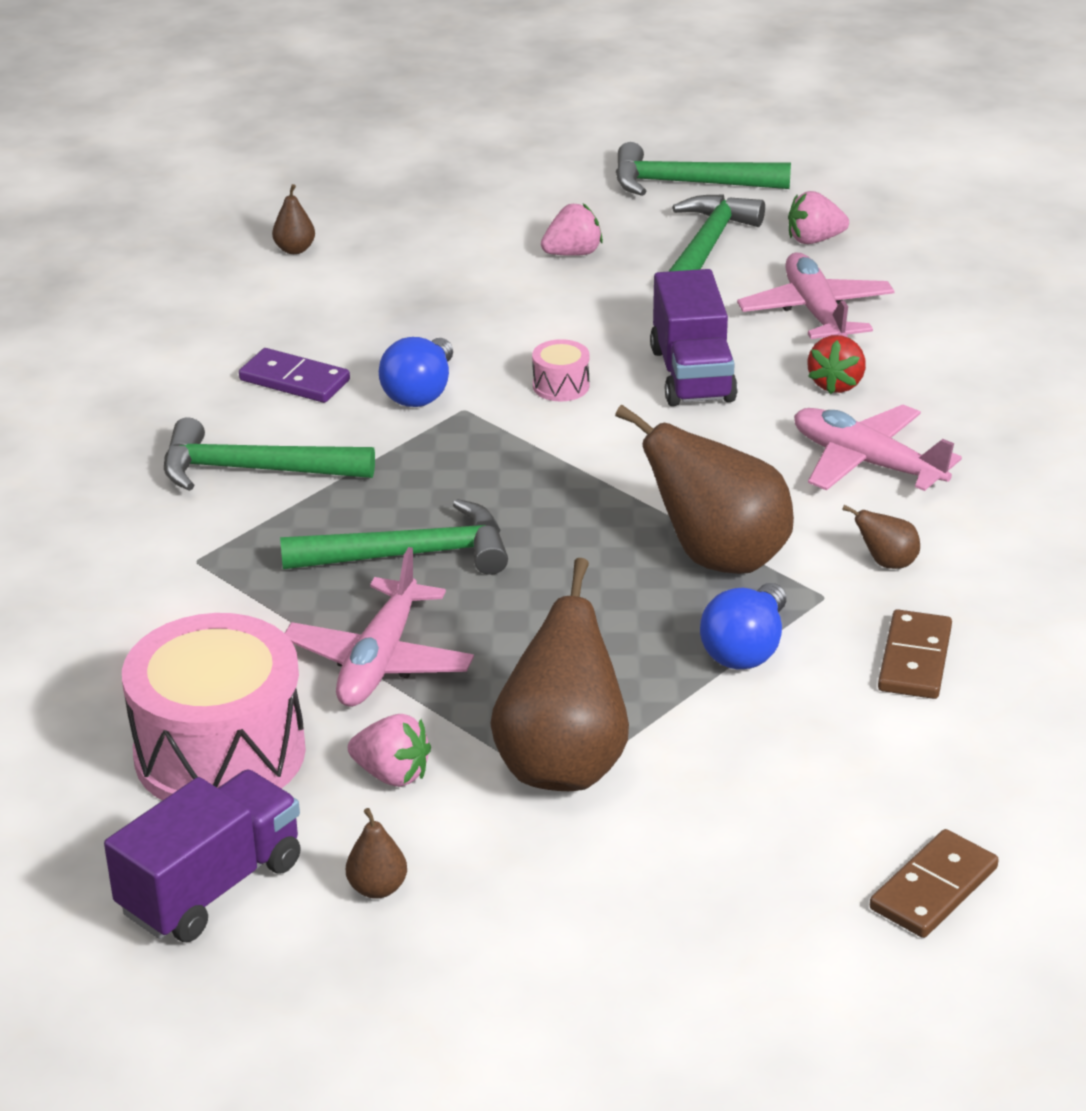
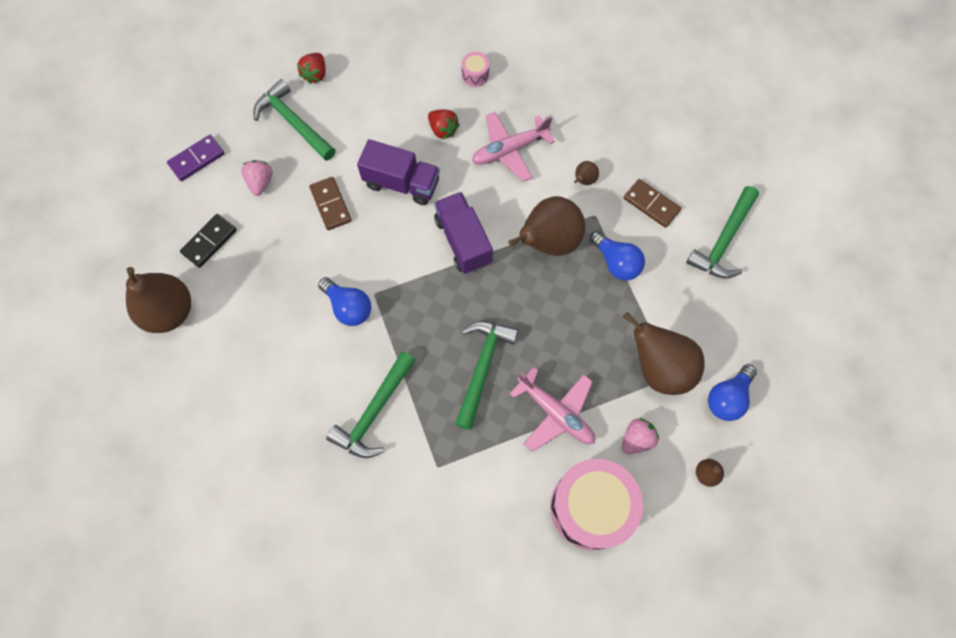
camera: 65 degrees left, 35 degrees up
(211, 887) = (679, 542): purple truck -> purple truck (463, 241)
(295, 249) = (169, 312): brown pear -> brown pear, size x2.35
(295, 380) = (302, 361): purple domino -> purple domino (197, 159)
(434, 245) = (209, 242): none -> black domino
(561, 386) = (378, 242): pink drum -> pink drum (475, 75)
(564, 876) = (727, 398): none -> blue light bulb
(689, 184) = (226, 99): green hammer -> green hammer (723, 240)
(814, 240) = (315, 74): pink strawberry -> red strawberry
(815, 312) = (379, 107): pink plane -> none
(934, 889) = (785, 270): brown domino -> brown domino (331, 204)

